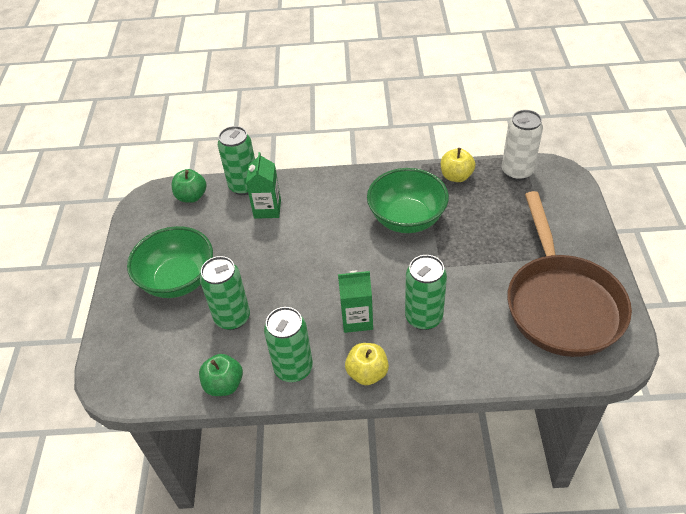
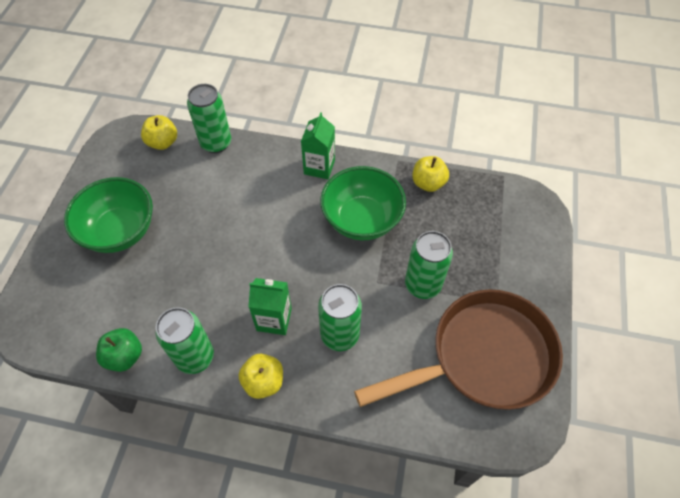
camera: 10 degrees right, 10 degrees up
(192, 196) = (163, 142): green apple -> yellow apple
(232, 318) = (156, 286): green can -> green can (422, 285)
(267, 209) = (230, 174): green carton -> green carton (319, 167)
(517, 172) = (492, 193): white can -> none
(561, 304) = (483, 357): brown pan -> brown pan turned 120 degrees counterclockwise

